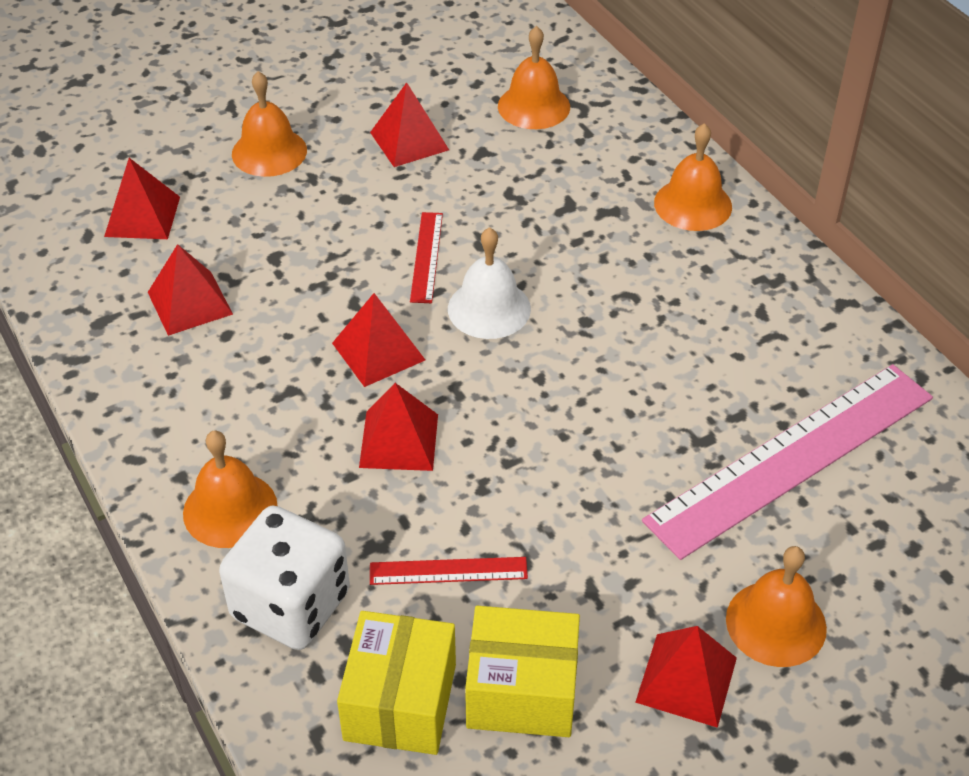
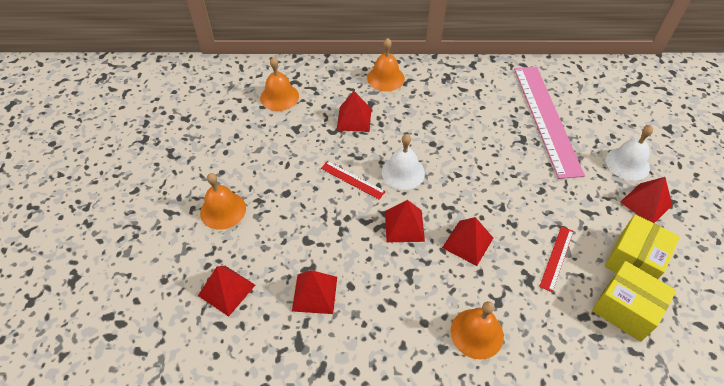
camera: 60 degrees left, 5 degrees up
(291, 605) = (551, 330): white dice -> none
(409, 141) = (264, 151): red pyramid -> red pyramid (354, 119)
(776, 623) = (627, 163): orange bell -> white bell

